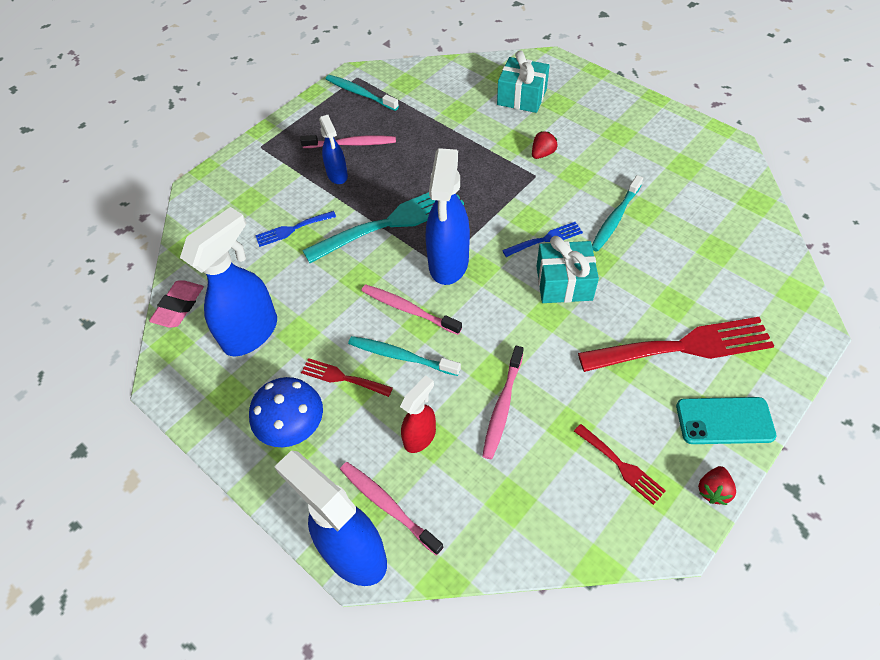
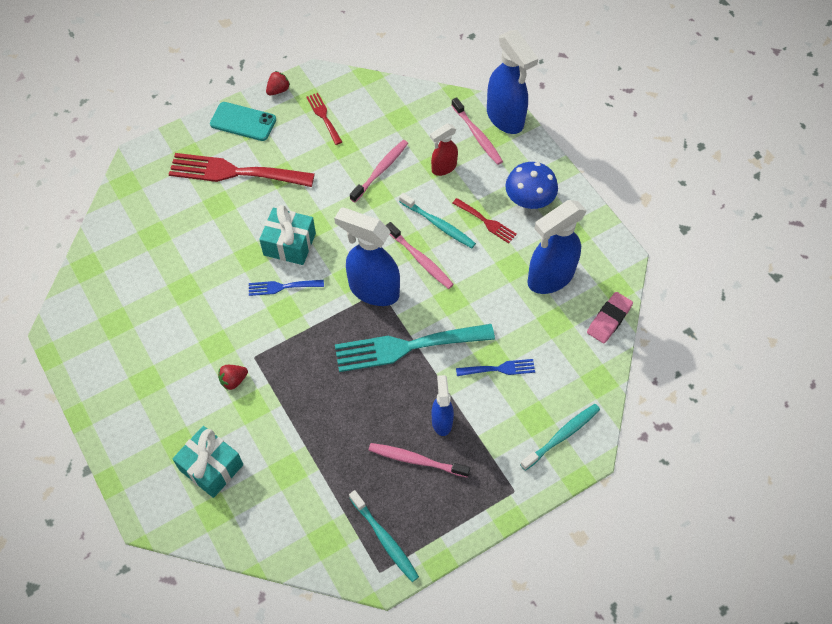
camera: 165 degrees left, 5 degrees up
(448, 263) = (373, 290): blue spray bottle -> blue spray bottle turned 90 degrees counterclockwise
(615, 218) = (213, 288): turquoise toothbrush -> turquoise toothbrush (561, 436)

